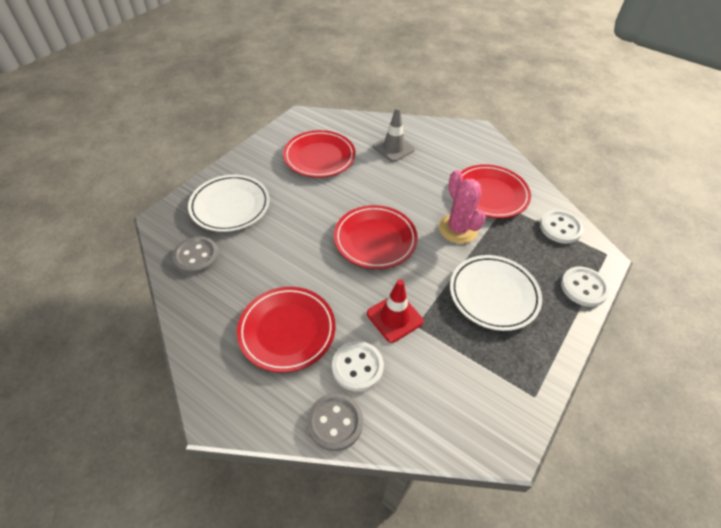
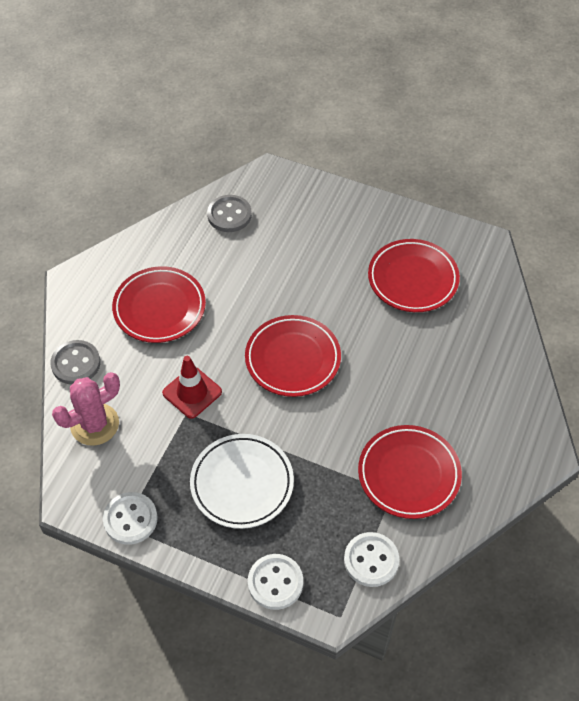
camera: 80 degrees right, 5 degrees up
(230, 206) = (304, 220): white plate -> none
(357, 367) = (131, 370): white button -> white button (130, 519)
(393, 148) = (461, 353): grey traffic cone -> none
(458, 229) = (334, 441): pink cactus -> pink cactus (94, 424)

